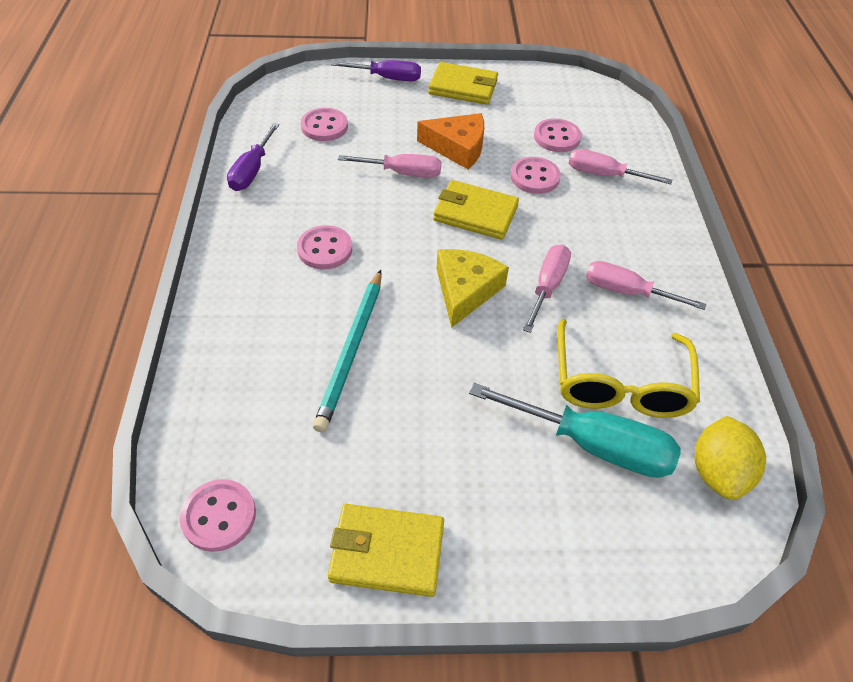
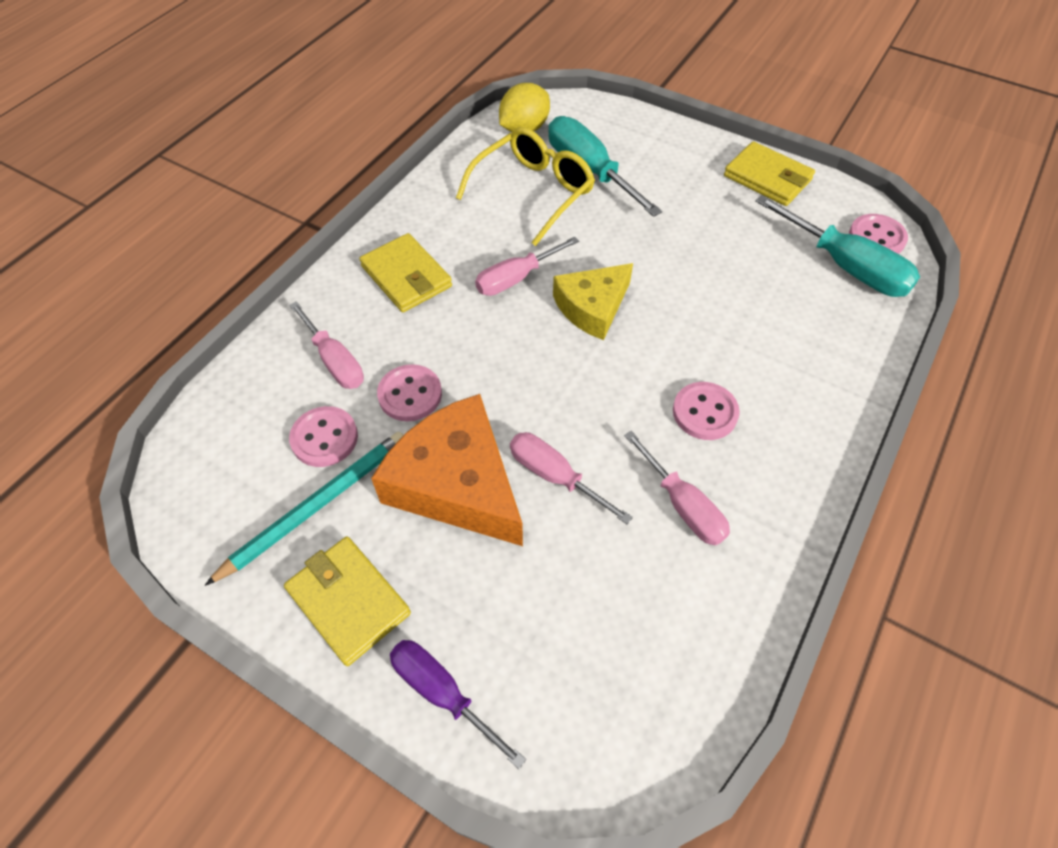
camera: 145 degrees left, 5 degrees up
(247, 451) = (845, 266): none -> turquoise screwdriver
(252, 171) = (747, 579): purple screwdriver -> none
(324, 126) = (607, 621): pink button -> none
(351, 351) = (728, 301): turquoise pencil -> turquoise pencil (316, 506)
(457, 148) = (457, 483): orange cheese -> orange cheese, size x1.55
(475, 213) = (516, 380): yellow wallet -> yellow wallet (406, 276)
(626, 292) = (454, 245): pink screwdriver -> pink screwdriver (682, 505)

